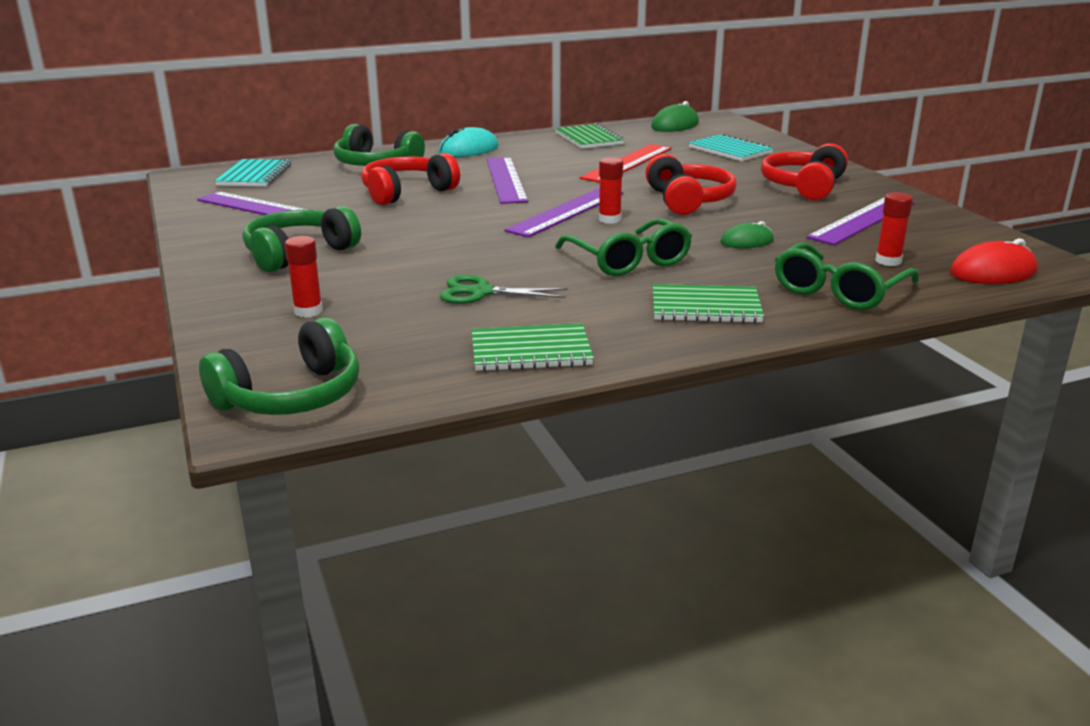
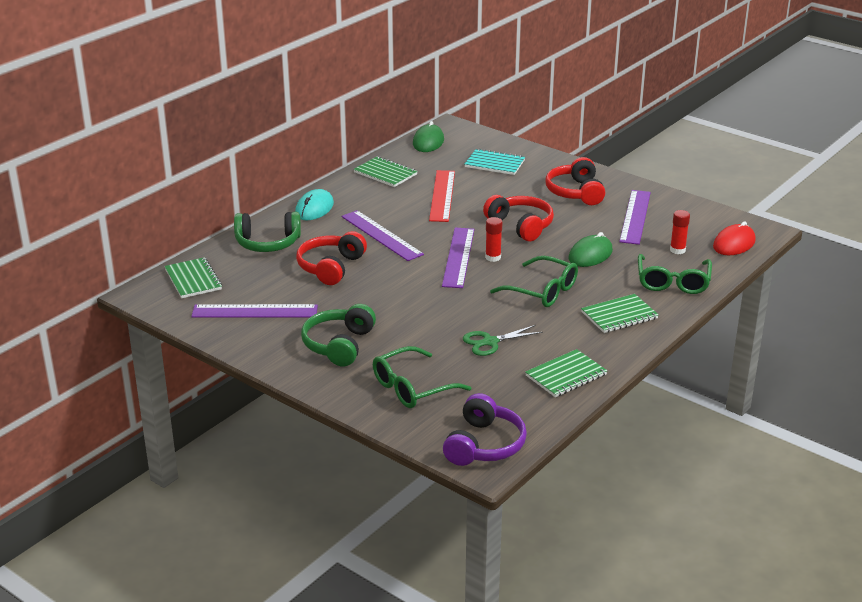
camera: 30 degrees left, 5 degrees up
(254, 175) = (193, 280): turquoise notebook -> green notebook
(291, 396) = (484, 445): green headphones -> purple headphones
(308, 311) = (412, 388): red glue stick -> green glasses
(747, 241) = (590, 255): green mouse -> green mouse, size x1.53

